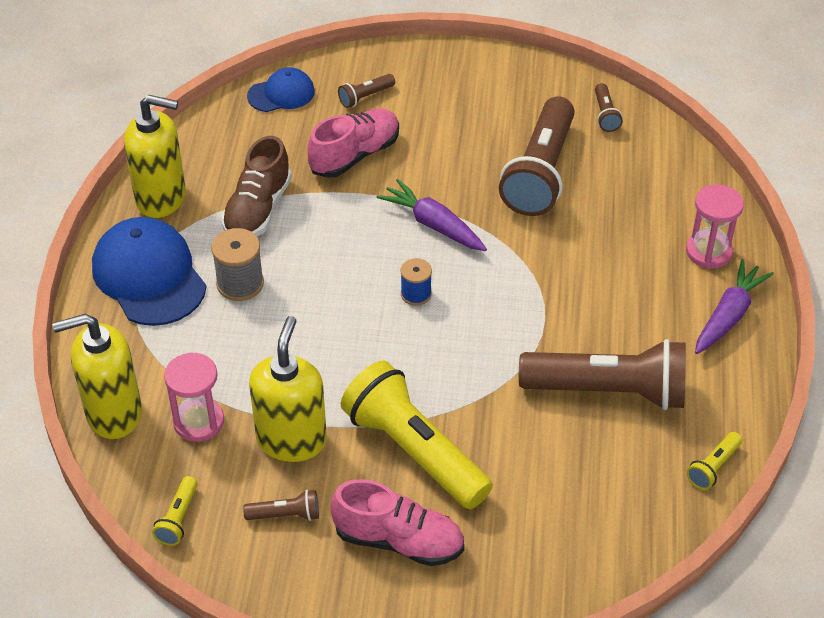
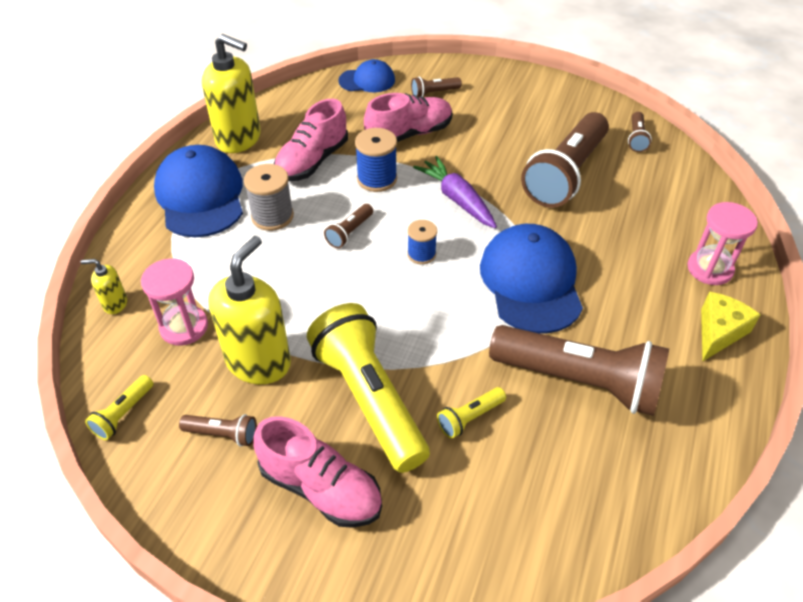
camera: 15 degrees right, 0 degrees up
(113, 413) = (115, 304): yellow soap dispenser -> yellow soap dispenser, size x0.46
(258, 210) = (312, 161): brown shoe -> pink shoe
(331, 285) = (350, 232): none -> brown flashlight
(338, 217) = (377, 179): none -> blue spool
(536, 301) = (531, 282): none -> blue cap
(713, 467) = (673, 487): yellow flashlight -> yellow flashlight (470, 418)
(728, 315) = (719, 332): purple carrot -> yellow cheese

